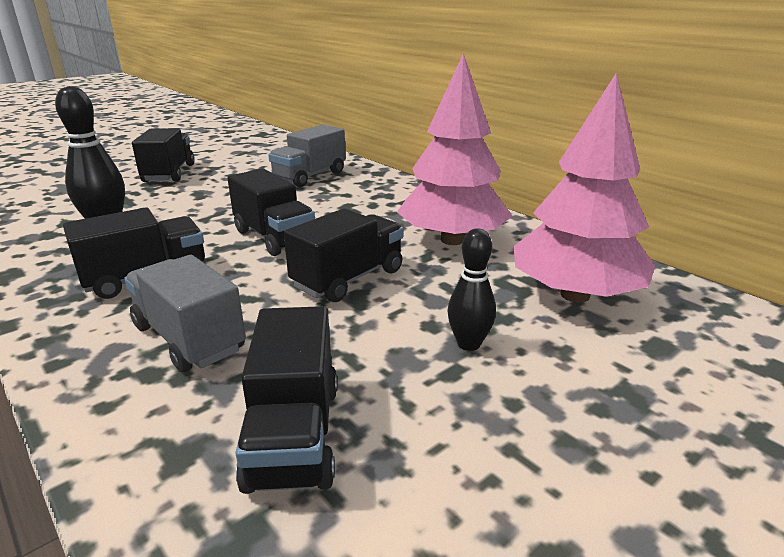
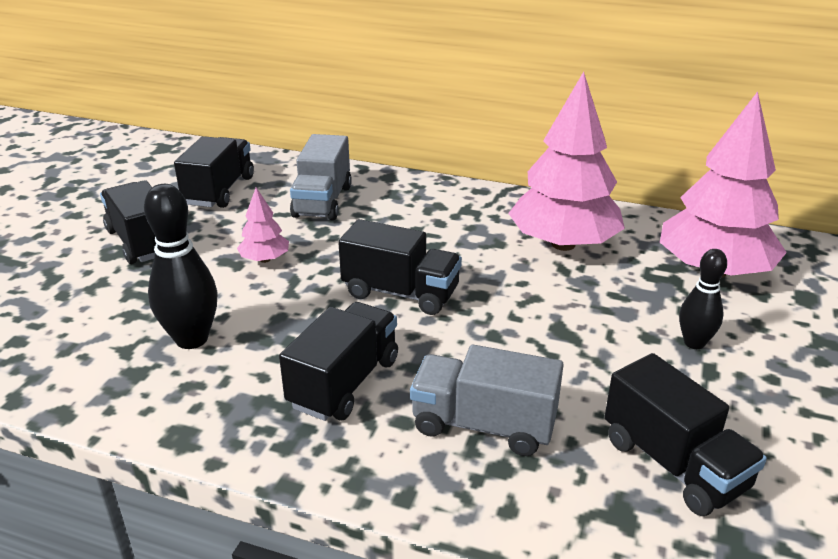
camera: 30 degrees left, 5 degrees up
(221, 197) = (265, 259): none -> pink tree
(348, 279) = (532, 316): black truck -> black truck (219, 191)

